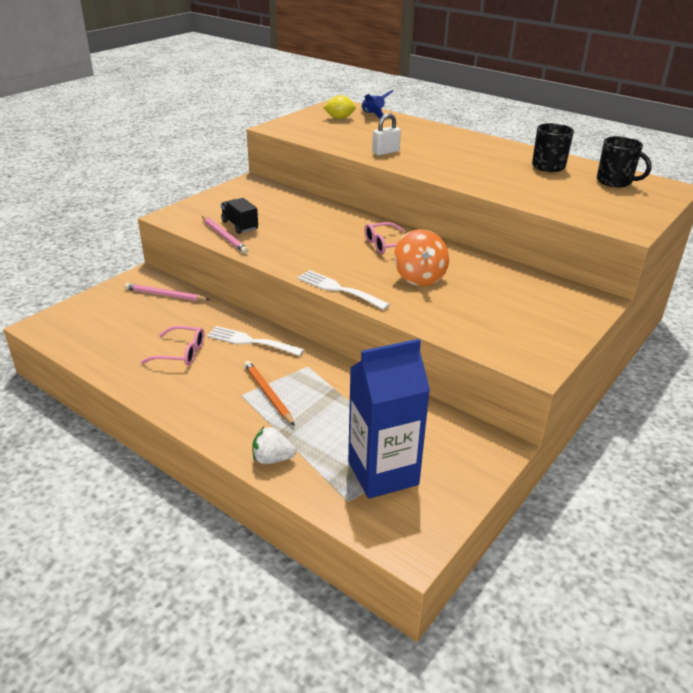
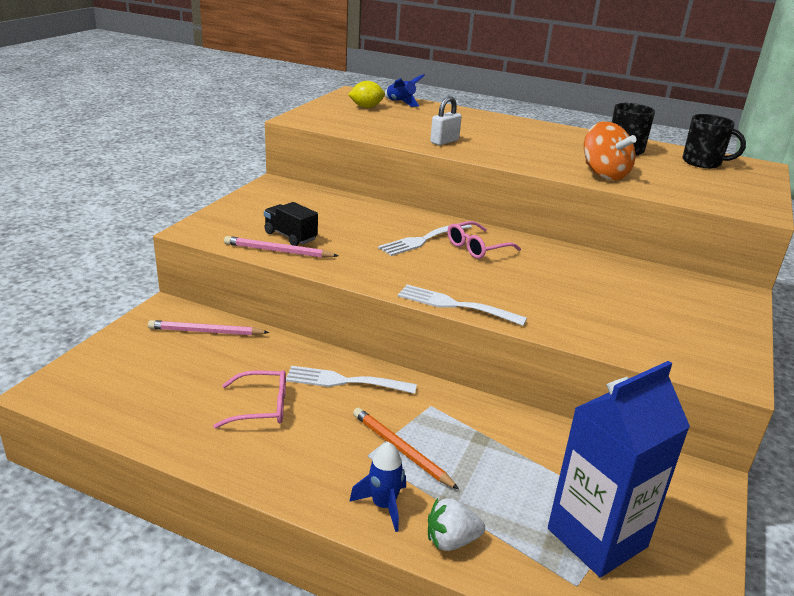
camera: 15 degrees left, 5 degrees down
(224, 236) = (278, 251): pink pencil -> pink pencil turned 150 degrees clockwise
(236, 429) = (383, 505): none -> blue rocket
(345, 235) = (423, 240): none -> white fork
(419, 278) = (537, 283): orange spinning top -> orange spinning top (604, 174)

